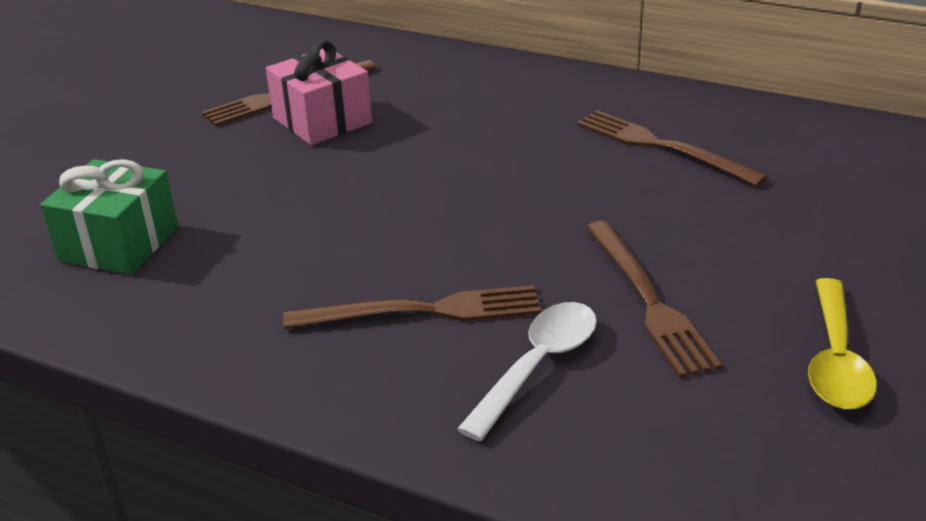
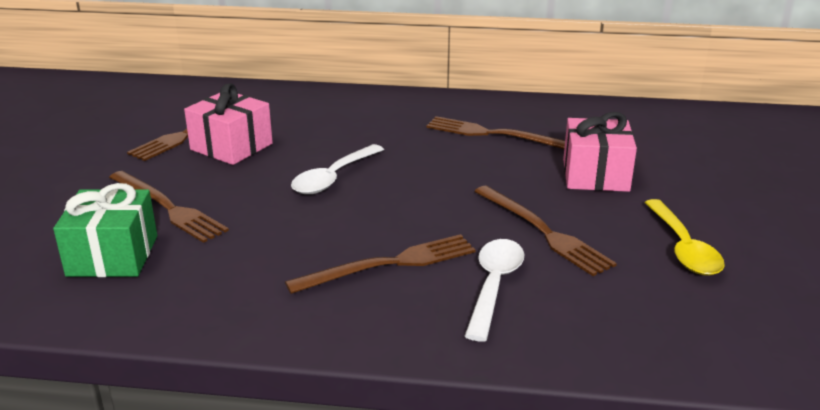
camera: 20 degrees left, 5 degrees down
(209, 191) = (168, 207): none -> brown fork
(420, 180) = (333, 178): none -> white spoon
(771, 228) = (595, 175): none -> pink gift

